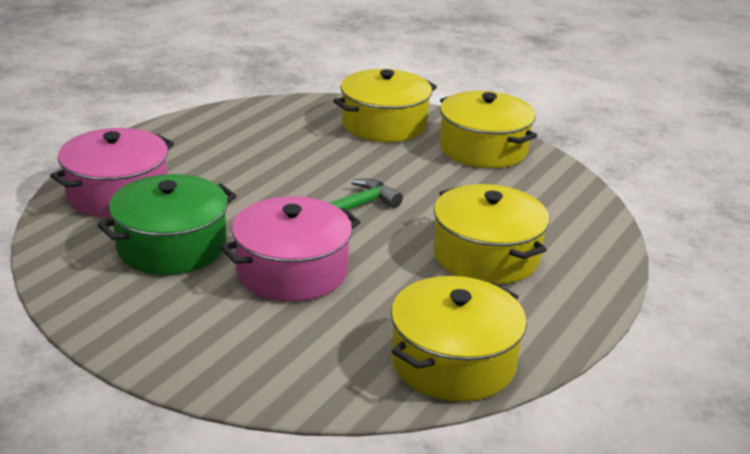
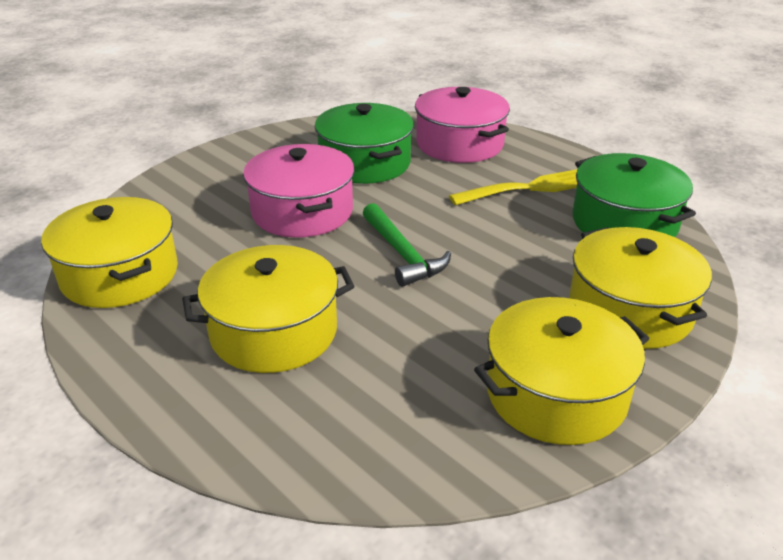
camera: 105 degrees right, 5 degrees up
(213, 155) = (532, 188): none -> yellow fork
(265, 120) = (624, 222): none -> green pot

